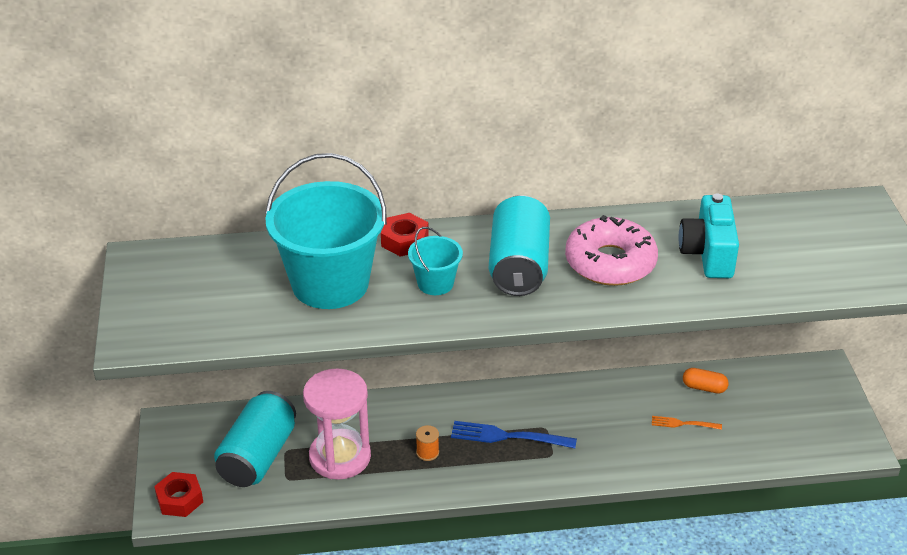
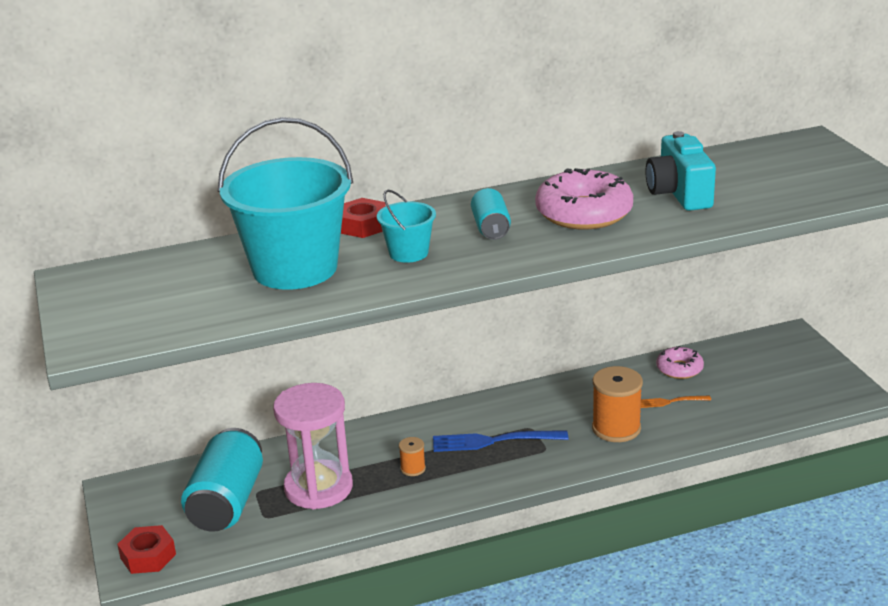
camera: 10 degrees left, 10 degrees down
(519, 266) = (491, 228): turquoise can -> turquoise can, size x0.54
(623, 444) = (616, 428): none -> orange spool
(704, 388) = (679, 369): orange capsule -> pink donut

